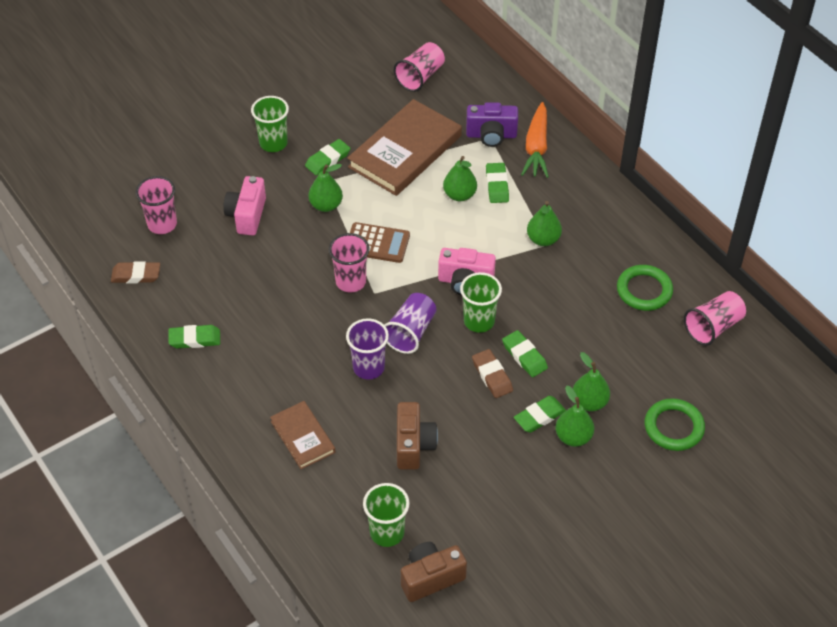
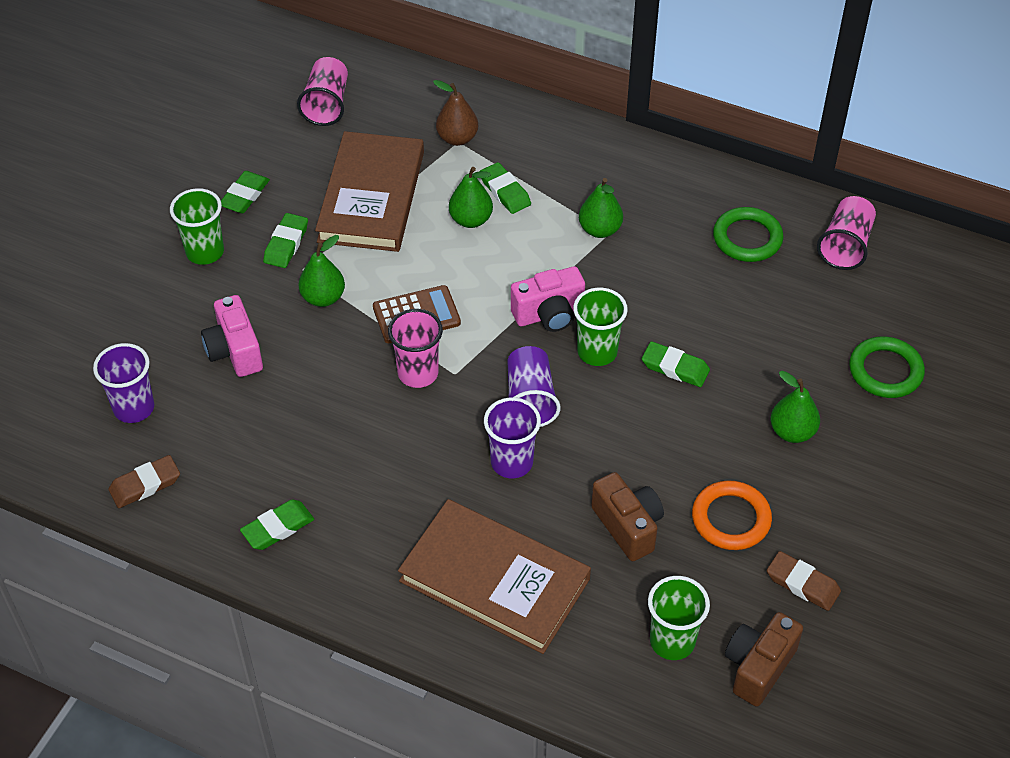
camera: 30 degrees left, 0 degrees up
(162, 224) = (134, 408): pink cup -> purple cup
(302, 437) = (494, 580): brown book -> brown book, size x1.86
(486, 474) = (731, 519): none -> orange ring
(491, 135) = (457, 138): purple camera -> brown pear
(492, 376) = (656, 406): brown eraser -> brown eraser (802, 584)
(536, 147) = (517, 131): orange carrot -> none
(539, 416) = (740, 427): green eraser -> green eraser (245, 195)
(589, 402) = (780, 386): green pear -> none

